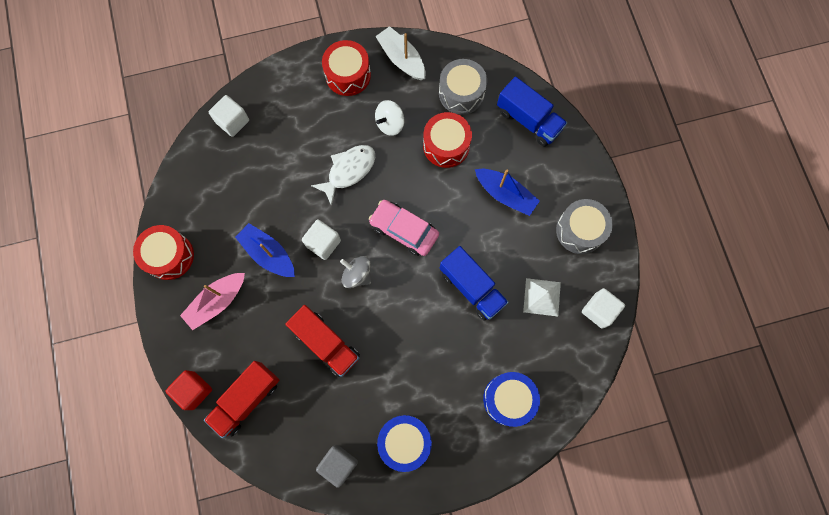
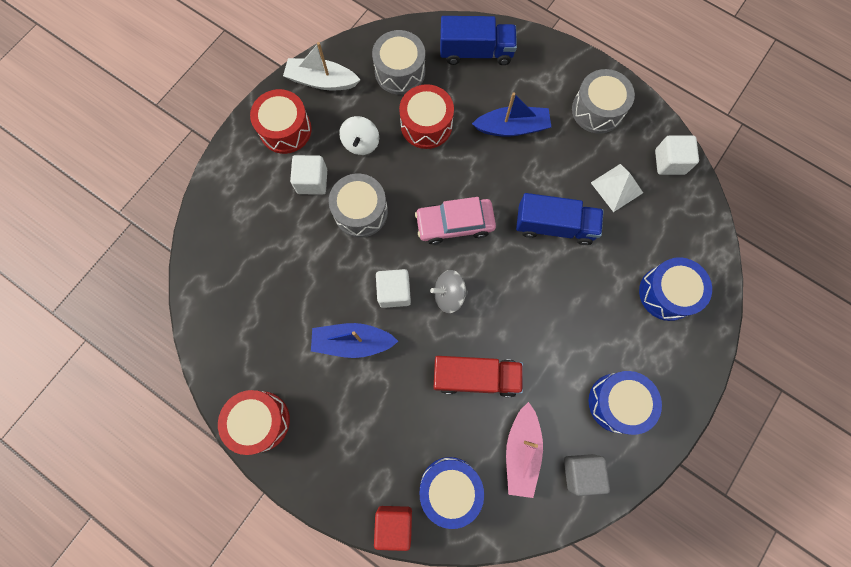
camera: 40 degrees left, 0 degrees up
(217, 302) = (343, 425): pink boat -> pink boat (521, 451)
(232, 121) = (213, 251): white cube -> white cube (312, 181)
(246, 399) = (450, 488): red truck -> blue drum
(348, 171) = (361, 211): white fish -> grey drum

